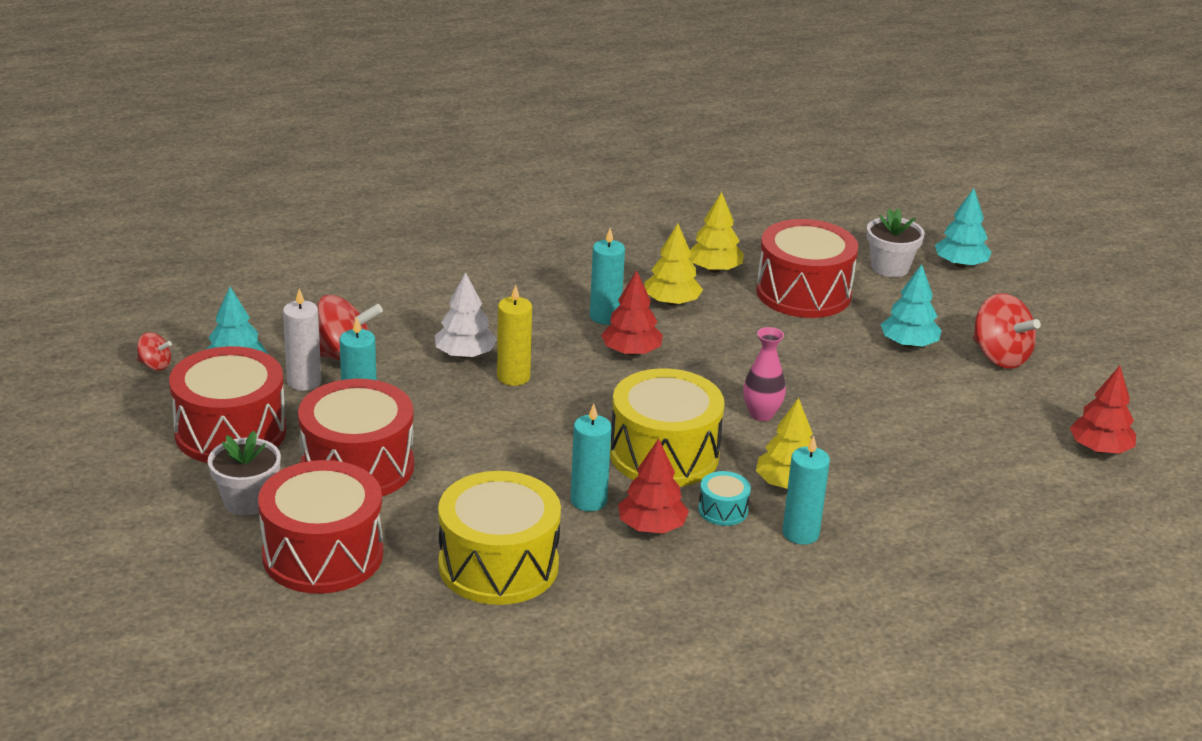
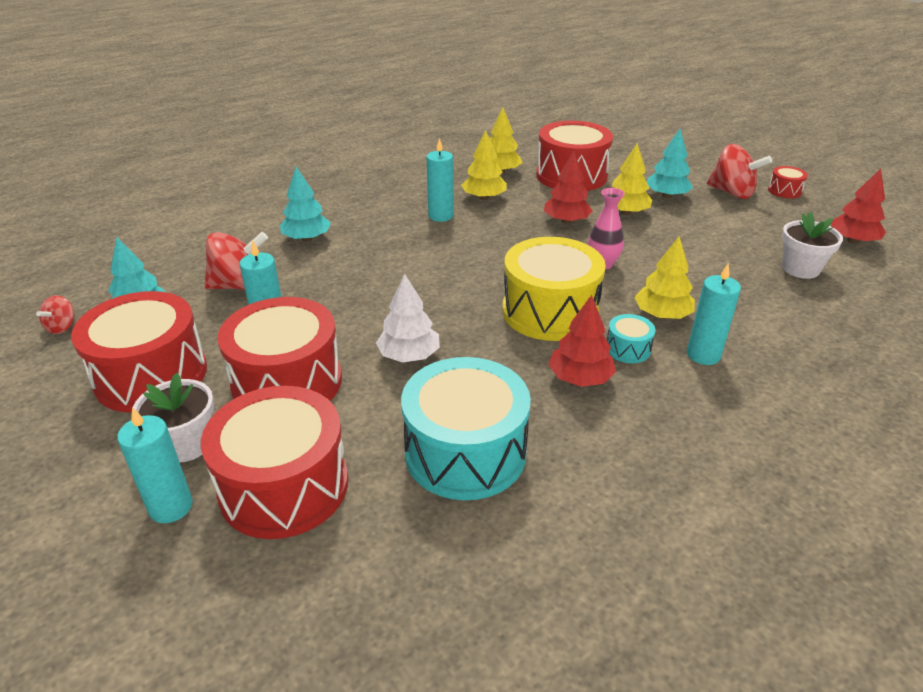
camera: 15 degrees left, 5 degrees up
(155, 365) = (62, 327): red spinning top -> red spinning top turned 105 degrees clockwise
(304, 382) = (210, 314): white candle -> none
(465, 355) = (344, 264): white tree -> white tree (409, 355)
(498, 565) = (465, 452): yellow drum -> turquoise drum
(513, 377) = (392, 274): yellow candle -> none
(588, 501) = (512, 367): turquoise candle -> turquoise candle (171, 507)
(631, 352) = (475, 237): red tree -> red tree (566, 221)
(838, 356) = (626, 212): none -> yellow tree
(890, 267) = (616, 151): white flower pot -> white flower pot (800, 269)
(960, 264) = (658, 142): turquoise tree -> turquoise tree (307, 238)
(1074, 368) = (784, 191): none -> red drum

